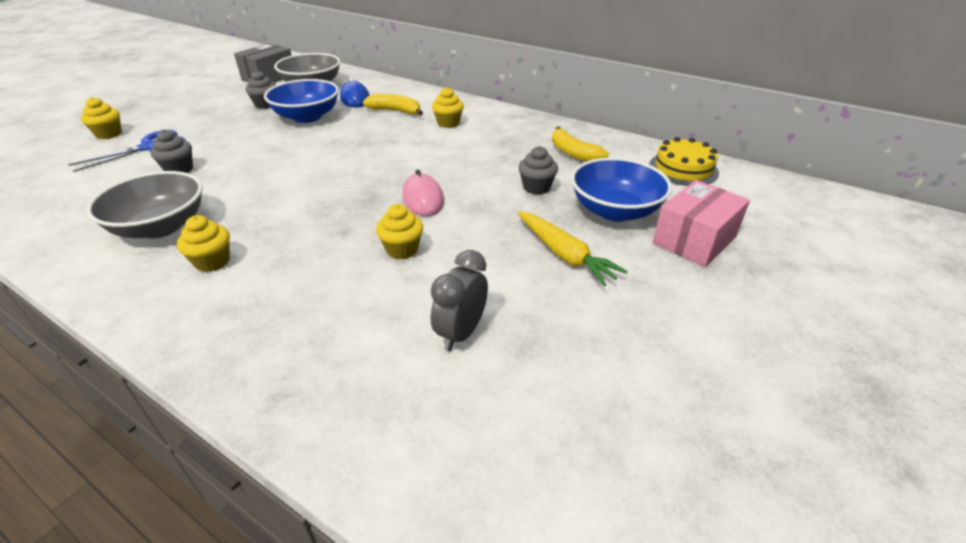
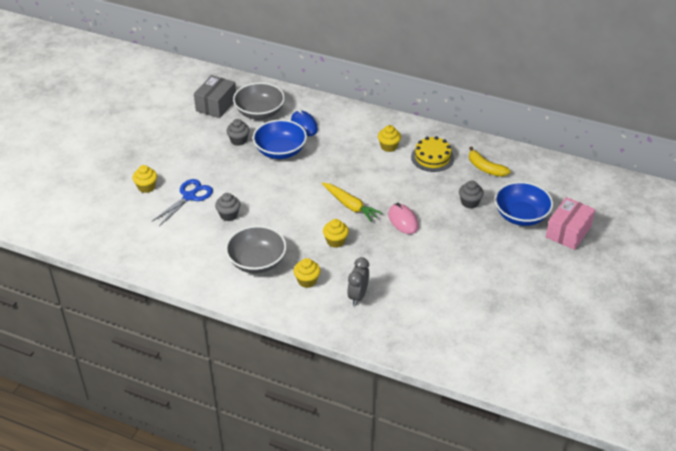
camera: 10 degrees left, 5 degrees up
(395, 111) = (343, 137): yellow banana -> none
(402, 249) = (408, 259): yellow cupcake -> yellow cupcake (335, 241)
(461, 333) = (460, 304): grey clock -> grey clock (358, 296)
(564, 255) = (499, 251): yellow carrot -> yellow carrot (350, 206)
(683, 169) = (558, 175): yellow cake -> yellow cake (432, 157)

